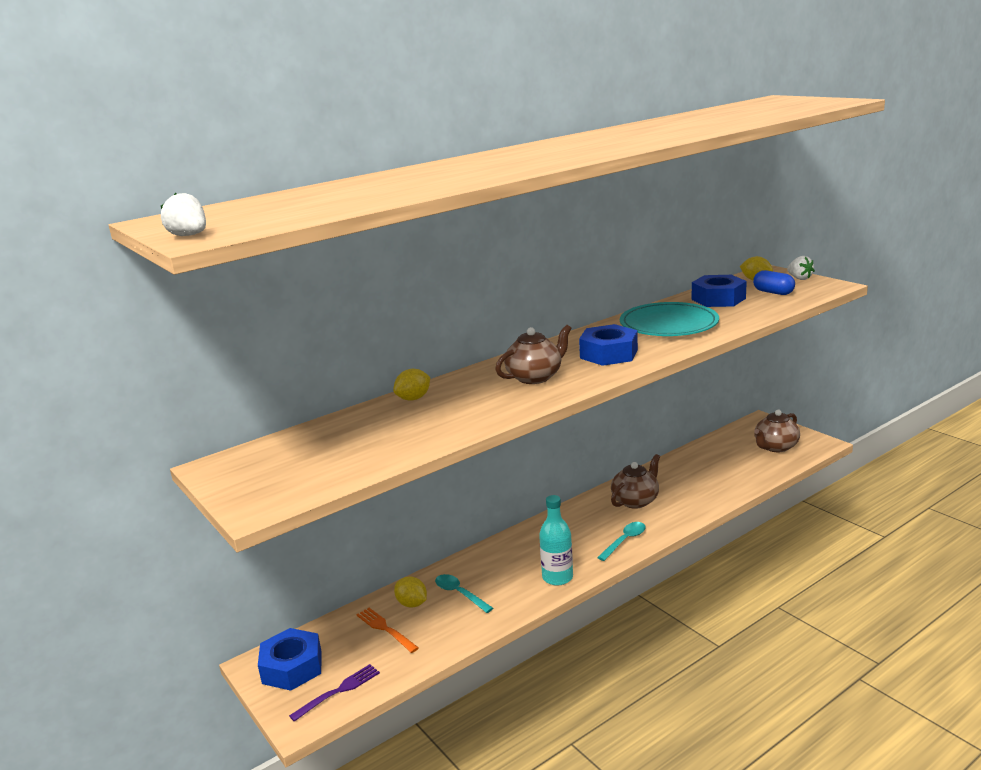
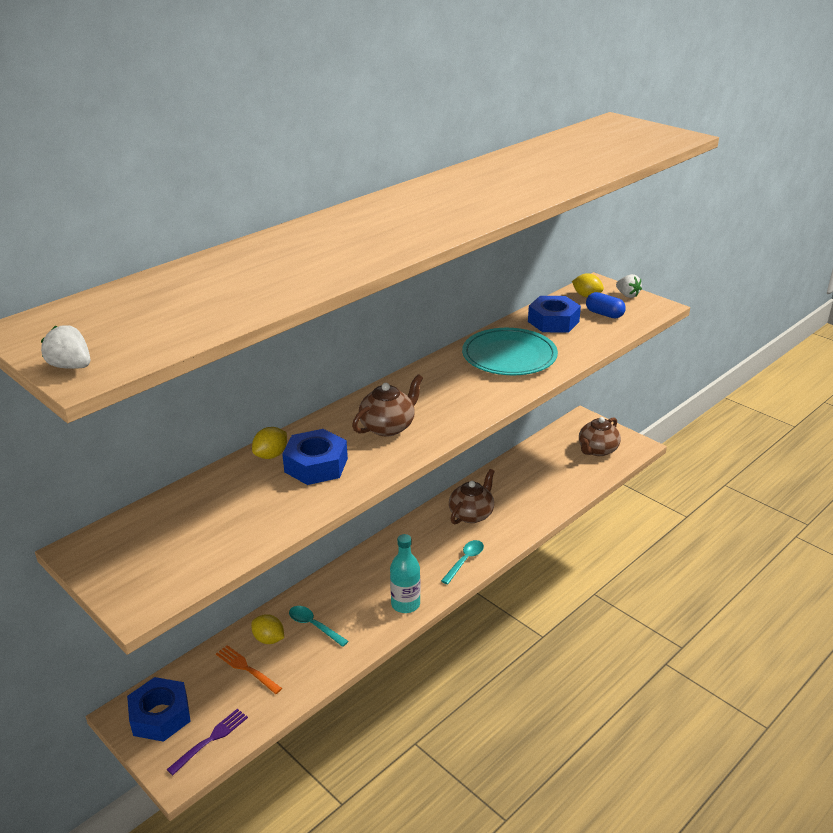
camera: 10 degrees left, 10 degrees up
(609, 354) = (456, 396): blue nut -> blue nut (316, 465)

